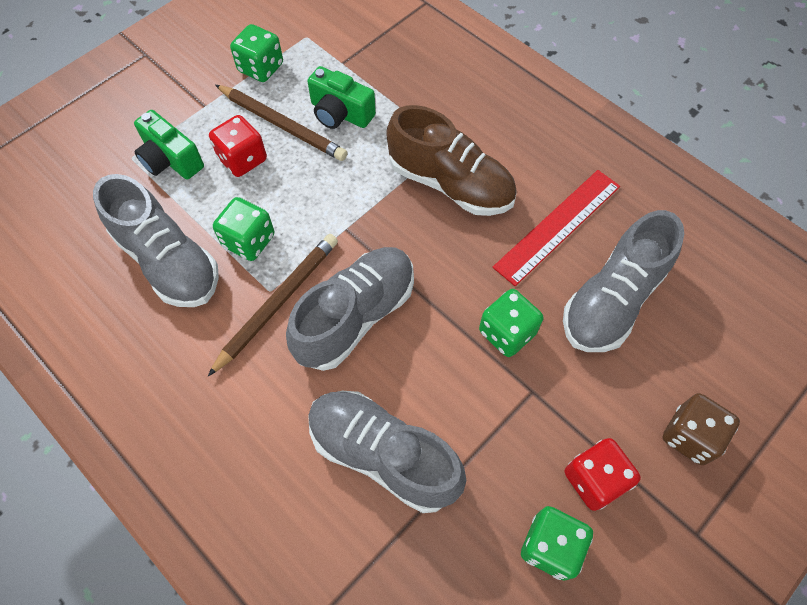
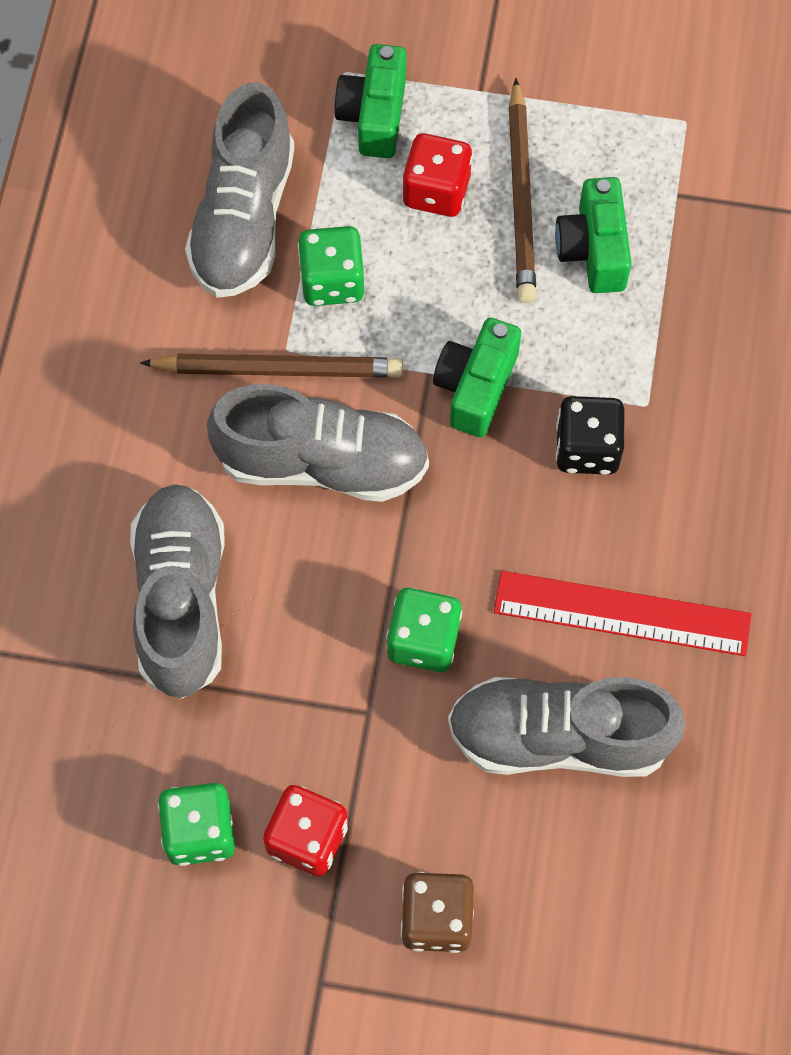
camera: 55 degrees right, 5 degrees up
(261, 68) = (589, 107): green dice -> none
(373, 211) = (476, 387): none -> green camera
(450, 184) = (587, 448): brown shoe -> black dice

